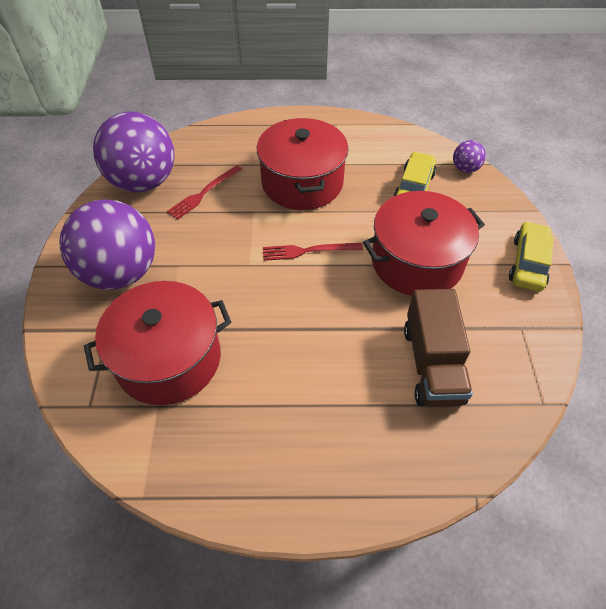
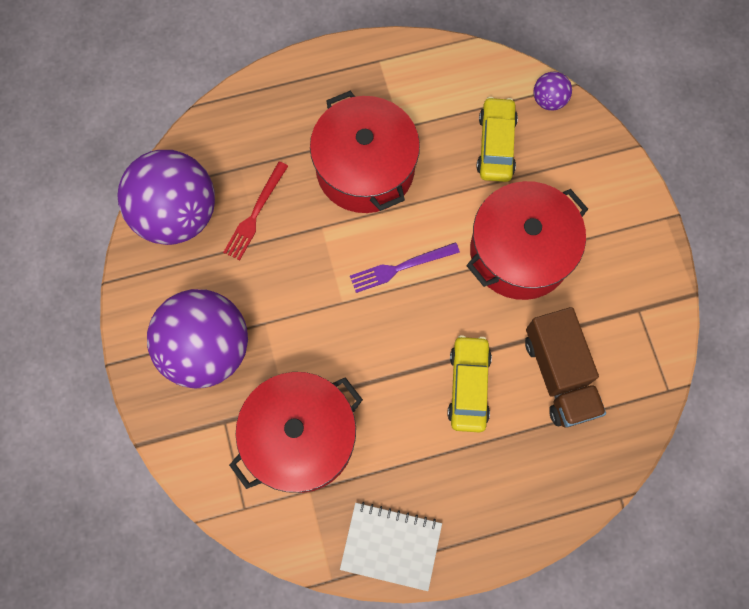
camera: 15 degrees left, 20 degrees up
(215, 479) = (391, 546): none -> white notebook
(308, 251) = (400, 267): red fork -> purple fork
(528, 263) = (636, 224): yellow car -> yellow car (468, 386)

